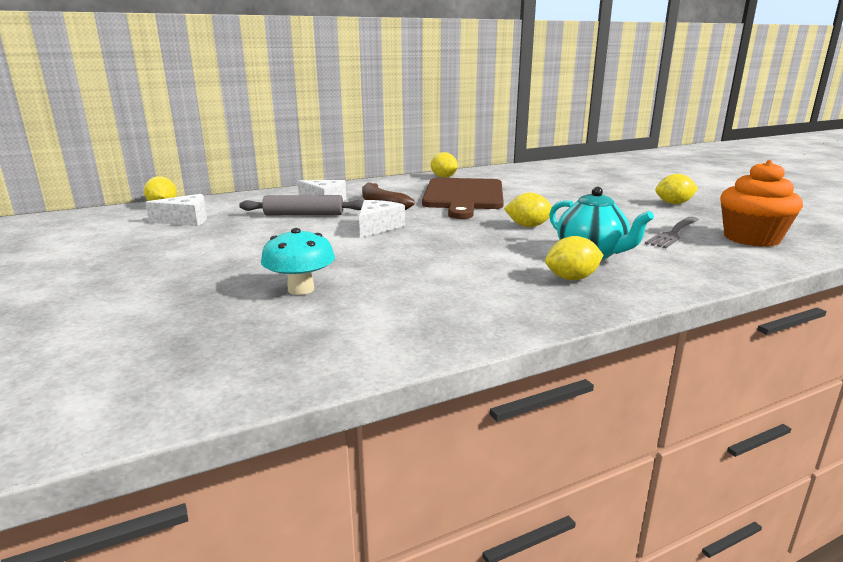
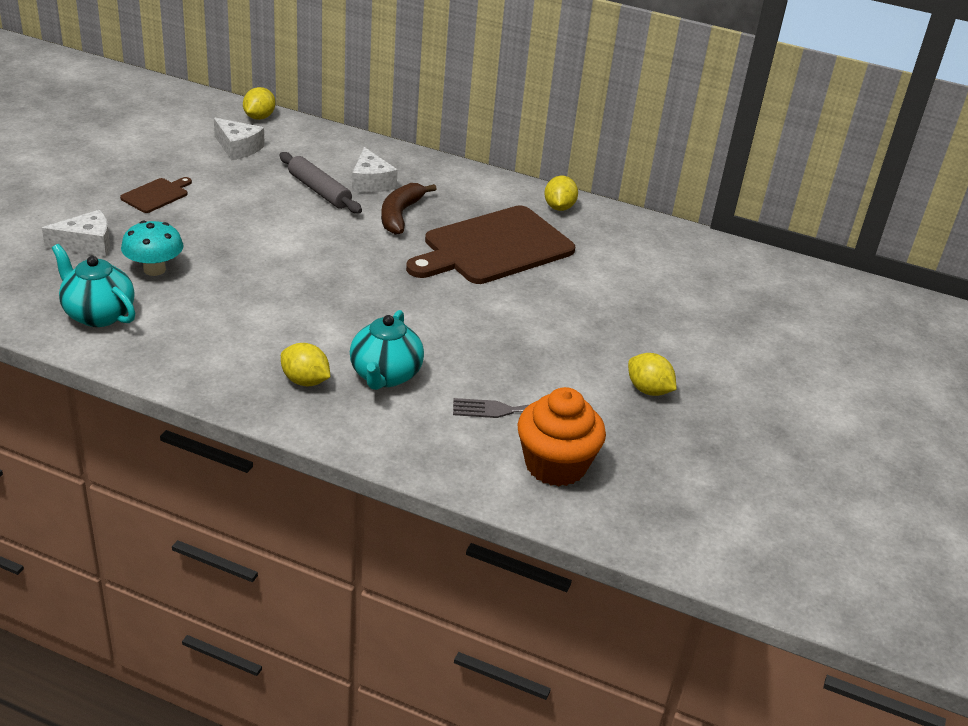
camera: 45 degrees right, 15 degrees up
(182, 259) = (156, 195): none -> brown cutting board
(333, 334) = (98, 314): none -> turquoise teapot
(377, 227) = (328, 241): white cheese -> white cheese (87, 244)
(528, 226) = (431, 318): yellow lemon -> none

